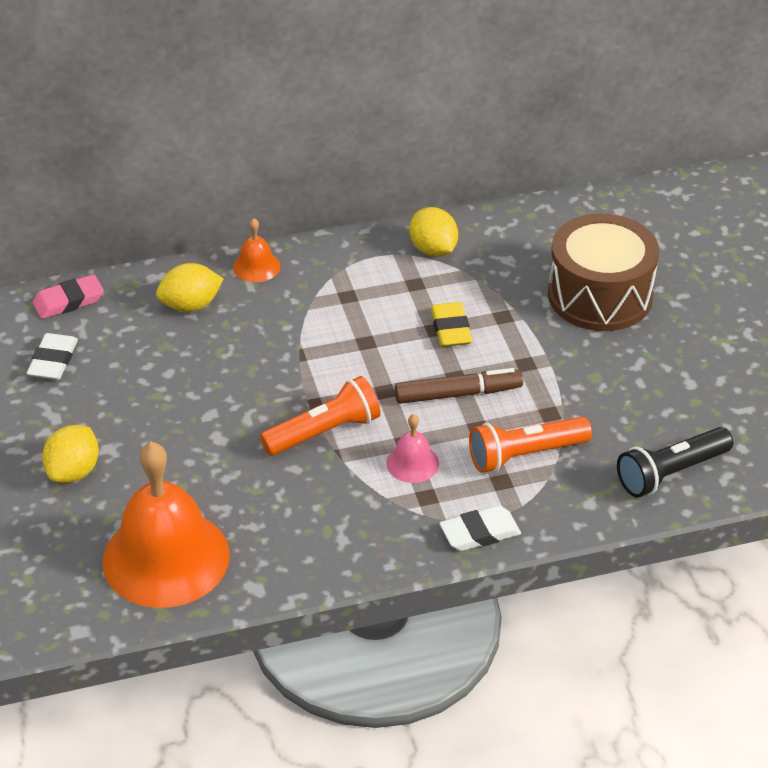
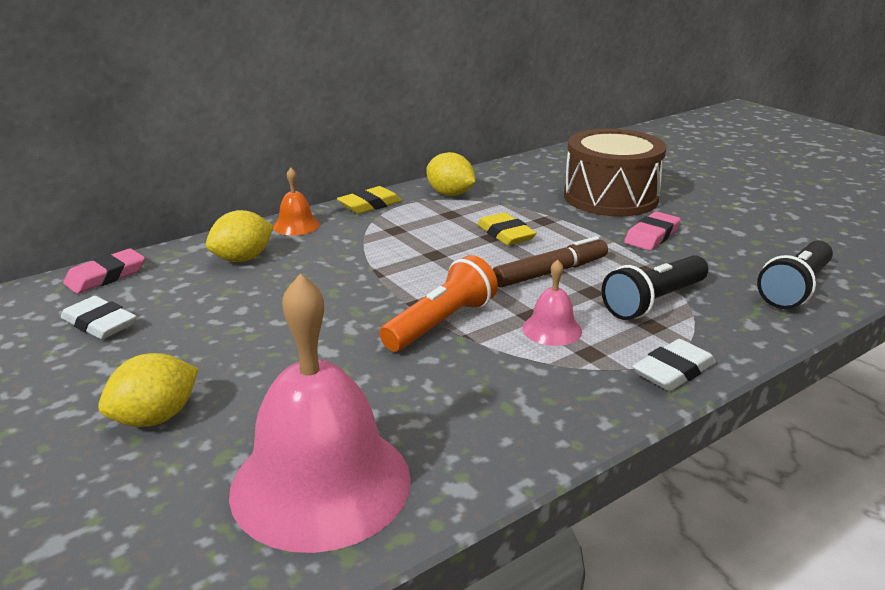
camera: 20 degrees left, 15 degrees down
(53, 361) = (99, 323): white eraser -> white eraser turned 45 degrees counterclockwise
(73, 472) = (155, 418): yellow lemon -> yellow lemon turned 45 degrees clockwise
(166, 558) = (321, 483): orange bell -> pink bell
(341, 249) = (369, 205): none -> yellow eraser
(525, 455) = (654, 302): orange flashlight -> black flashlight
(595, 367) = (652, 236): none -> pink eraser

